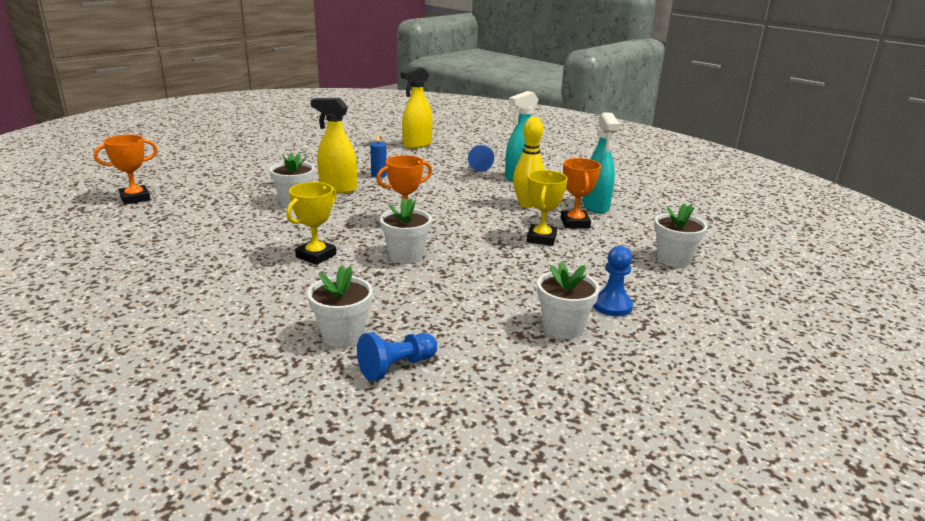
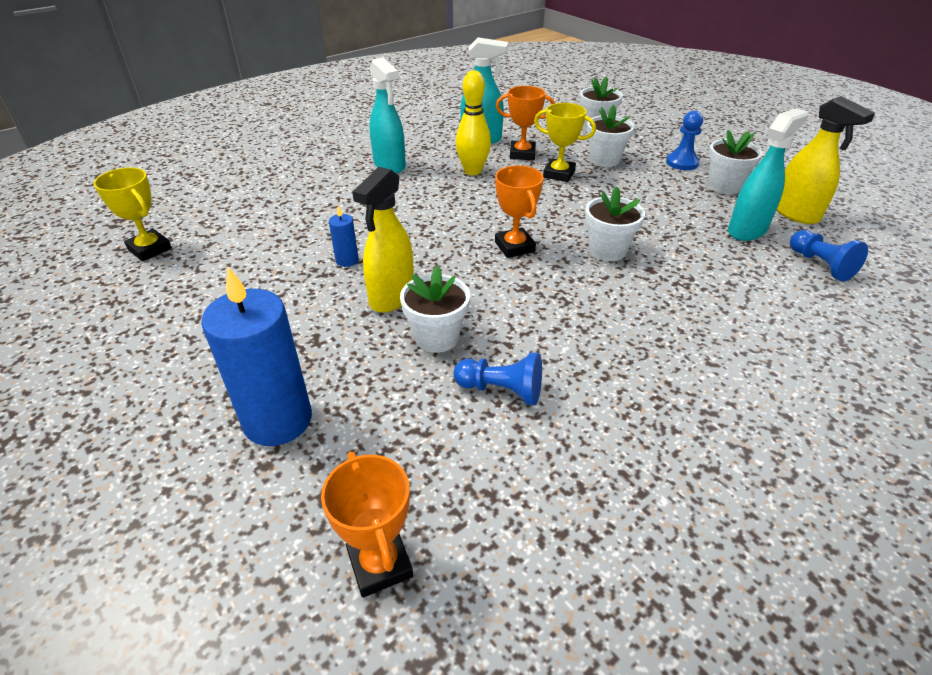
camera: 80 degrees left, 15 degrees up
(234, 173) = (278, 420): none -> blue candle
(316, 256) = (616, 313): yellow trophy -> yellow trophy (150, 249)
(342, 335) = (784, 293): white flower pot -> white flower pot (604, 160)
(417, 145) = (227, 223): yellow spray bottle -> yellow spray bottle (796, 214)
(461, 330) = (747, 230): none -> turquoise spray bottle
(481, 165) = (340, 184): blue pawn -> blue pawn (501, 390)

